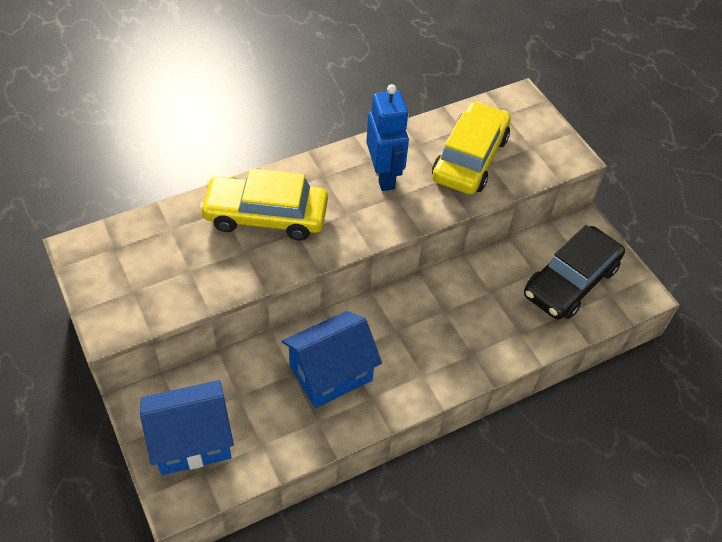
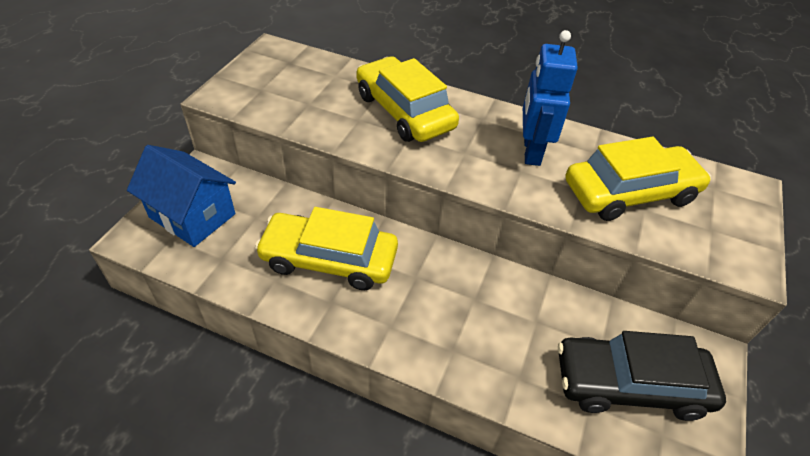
camera: 50 degrees right, 5 degrees down
(331, 373) = (329, 259): blue house -> yellow car
(384, 176) = (531, 151): blue robot -> blue robot turned 150 degrees clockwise

